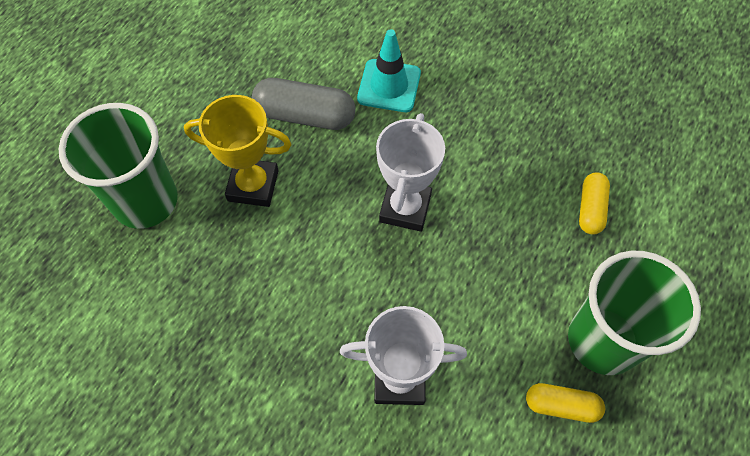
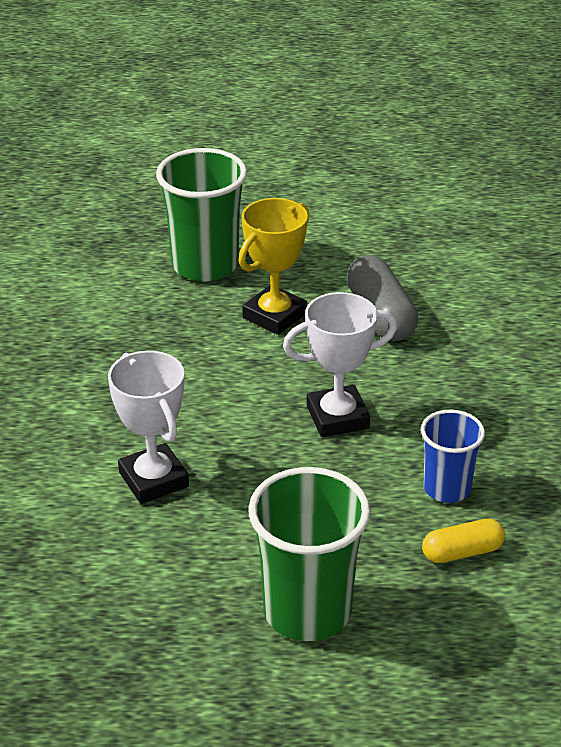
camera: 60 degrees right, 25 degrees down
(253, 185) = (274, 316): yellow trophy -> yellow trophy turned 60 degrees clockwise
(389, 86) = (471, 354): turquoise traffic cone -> none
(522, 182) = (447, 488): none -> blue cup
(561, 405) = (209, 602): yellow capsule -> none

